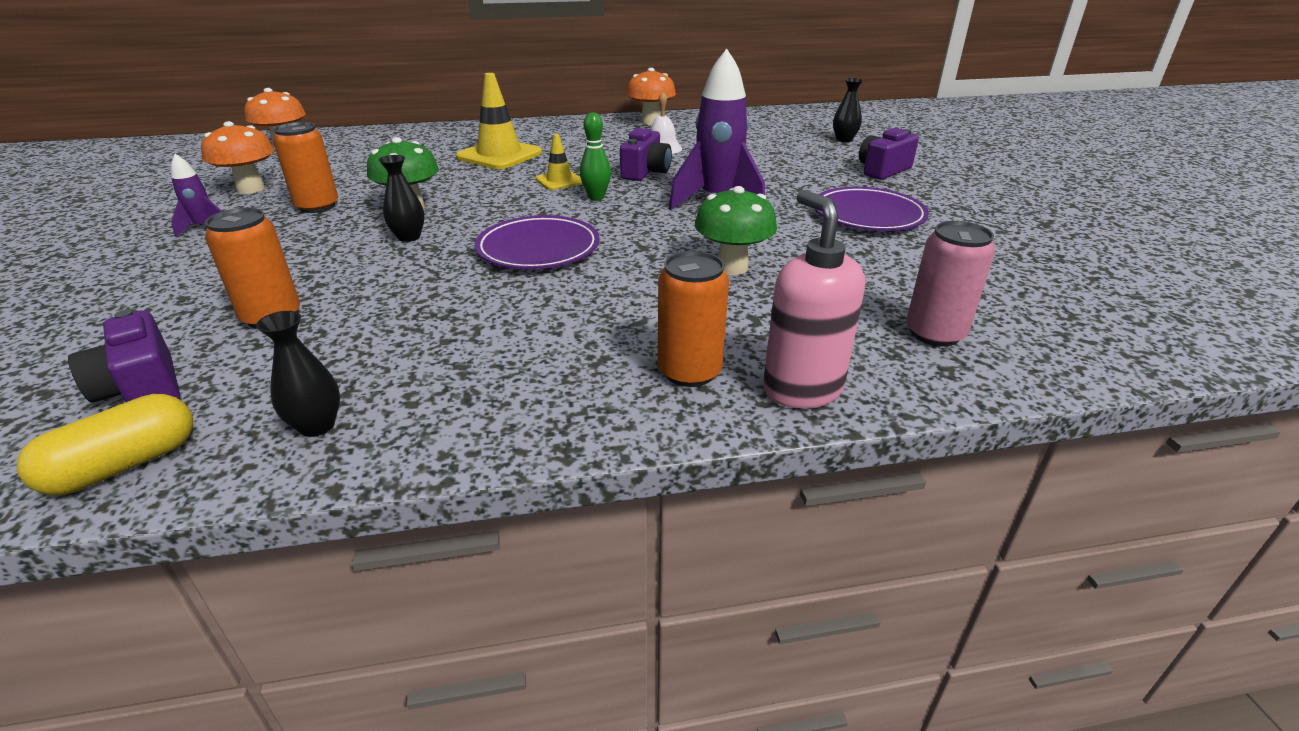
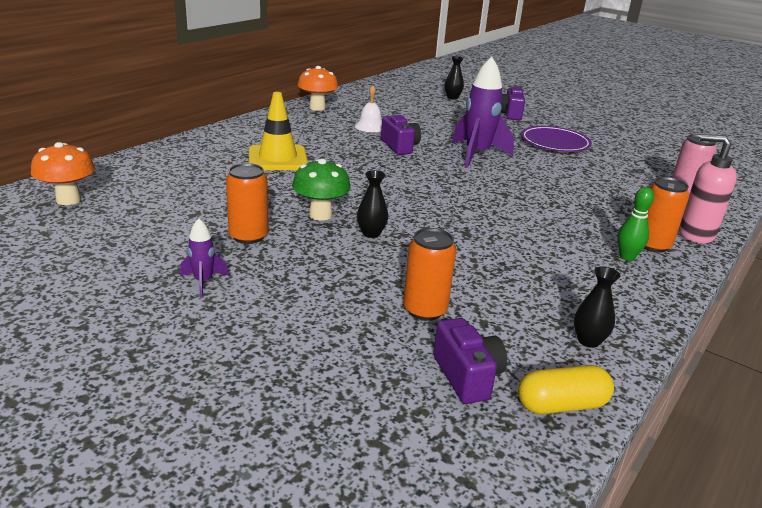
camera: 45 degrees left, 5 degrees down
(124, 465) = (561, 405): yellow capsule -> yellow capsule turned 75 degrees clockwise
(143, 388) = (467, 376): purple camera -> purple camera turned 120 degrees counterclockwise
(251, 189) = (149, 242): orange mushroom -> none
(538, 248) = (459, 213): purple plate -> none
(559, 181) = (365, 167): yellow traffic cone -> none
(596, 197) = (413, 171): green bowling pin -> green bowling pin (627, 257)
(732, 267) = (563, 190): green mushroom -> none

